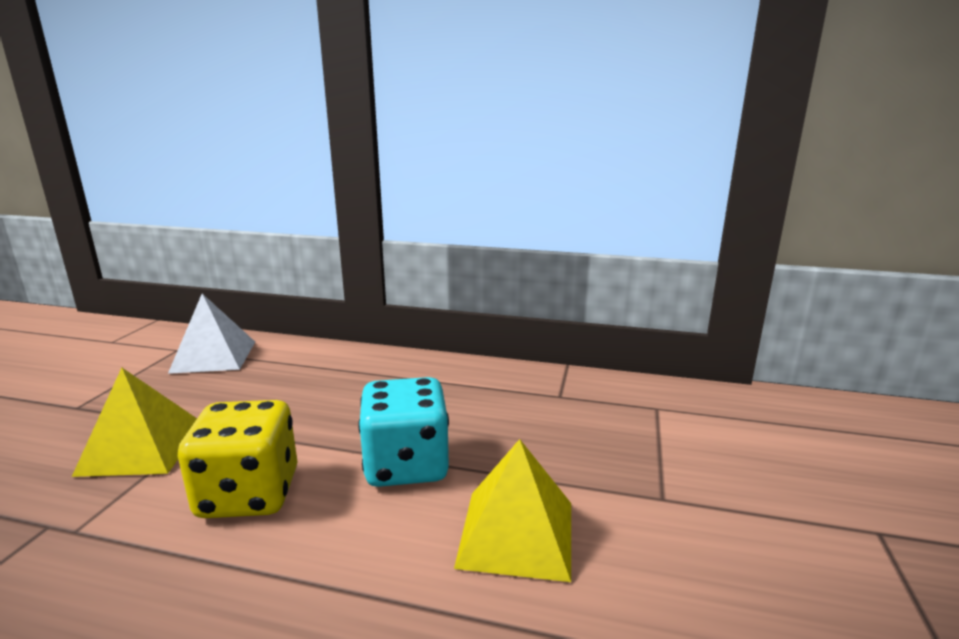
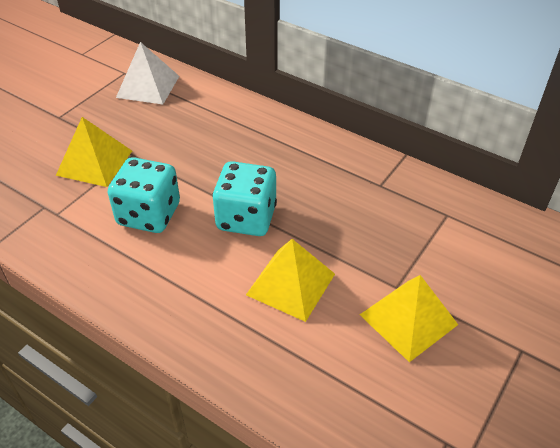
camera: 20 degrees right, 25 degrees up
(249, 494) = (149, 214): yellow dice -> turquoise dice
(711, 535) = (408, 319): none -> yellow pyramid

